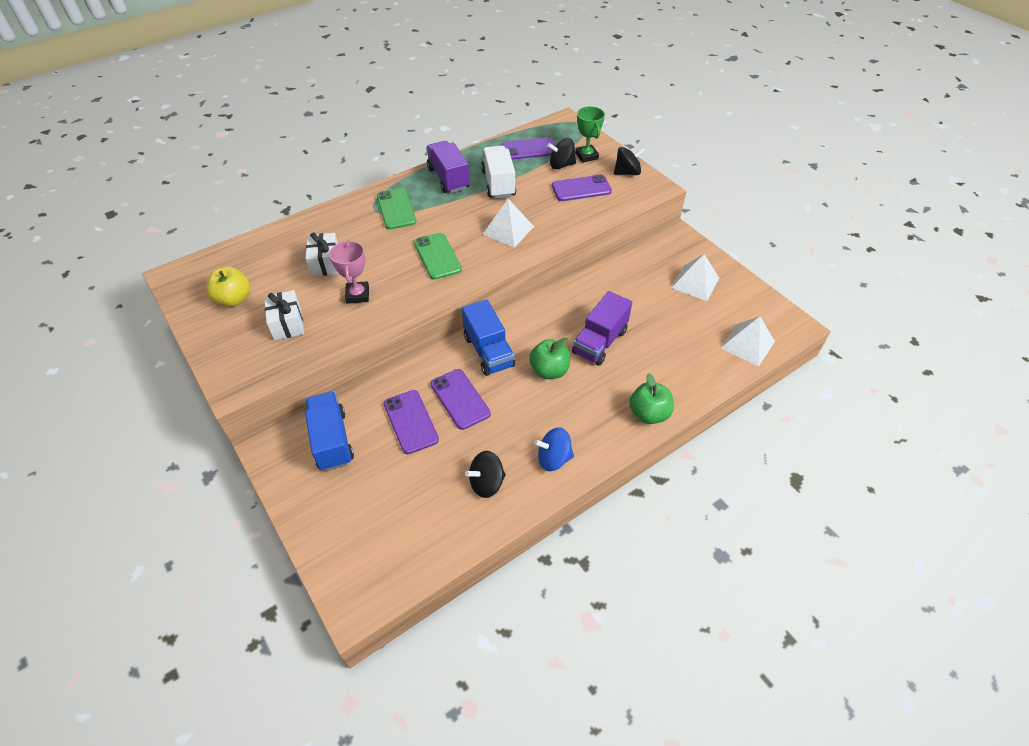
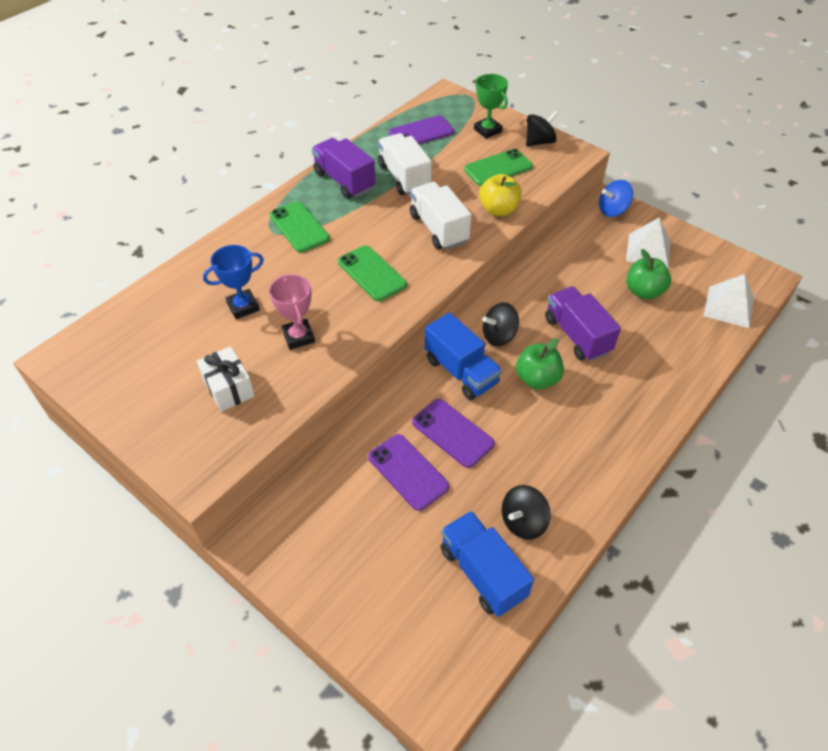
camera: 15 degrees left, 0 degrees up
(234, 299) = (148, 372): yellow apple -> yellow apple (498, 210)
(325, 263) = (243, 307): white gift -> blue trophy
(332, 440) = (325, 515): blue truck -> blue truck (482, 572)
(508, 230) = (439, 229): white pyramid -> white truck
(553, 458) = (583, 476): blue spinning top -> blue spinning top (612, 210)
(561, 165) = (464, 145): black spinning top -> black spinning top (499, 336)
(581, 188) = (498, 168): purple phone -> green phone
(600, 342) = (577, 335): purple truck -> purple truck turned 135 degrees clockwise
(648, 414) = (661, 404): green apple -> green apple (643, 291)

